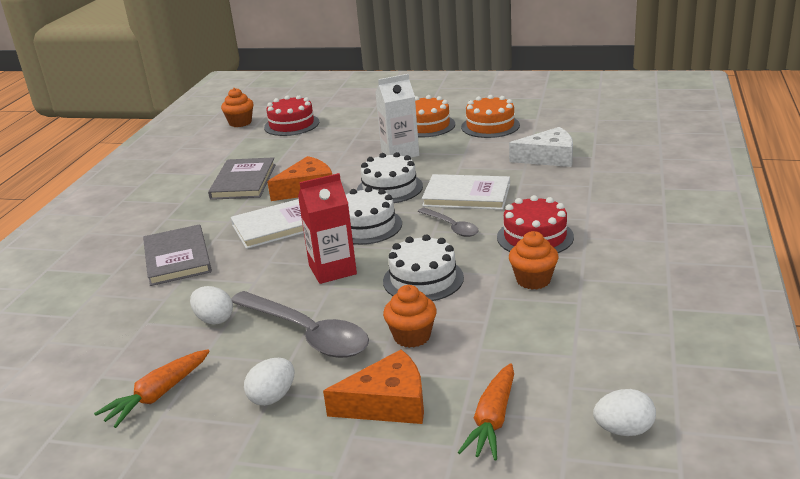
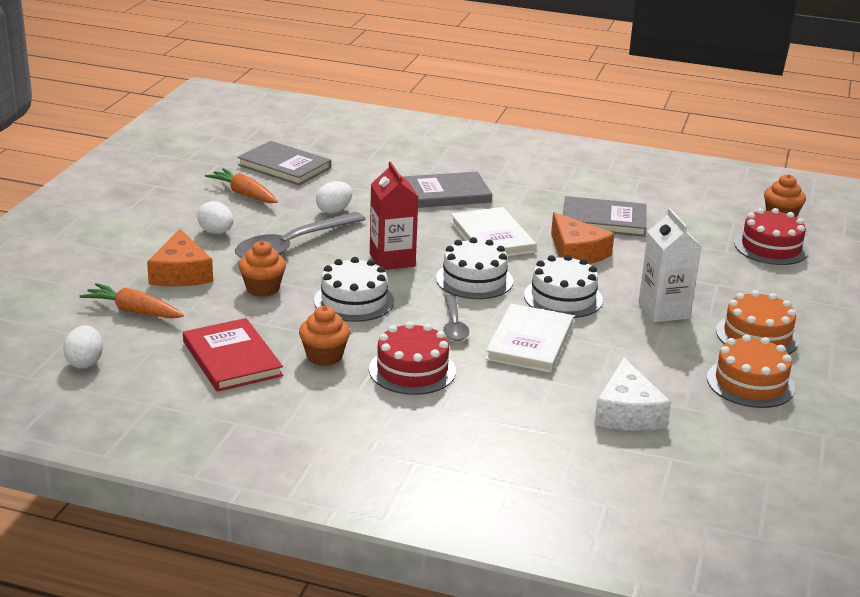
camera: 90 degrees right, 0 degrees up
(74, 377) = (284, 166): none -> grey book
(451, 227) = (454, 325): grey spoon -> grey spoon turned 60 degrees counterclockwise
(563, 330) = (232, 358): none -> red book

